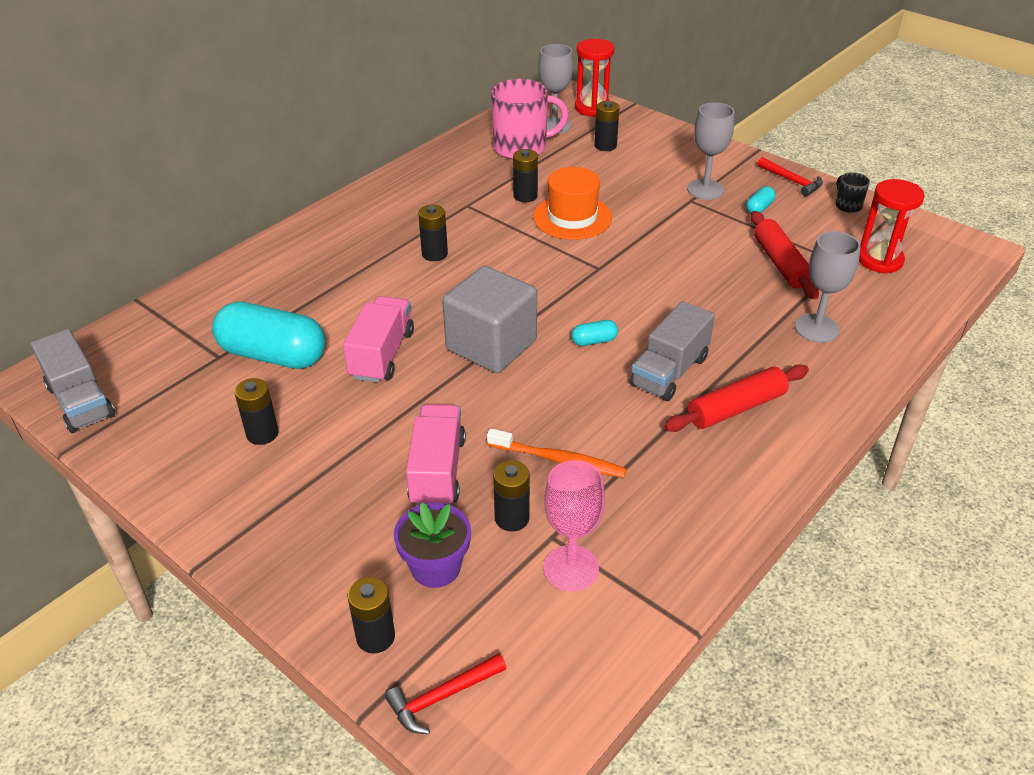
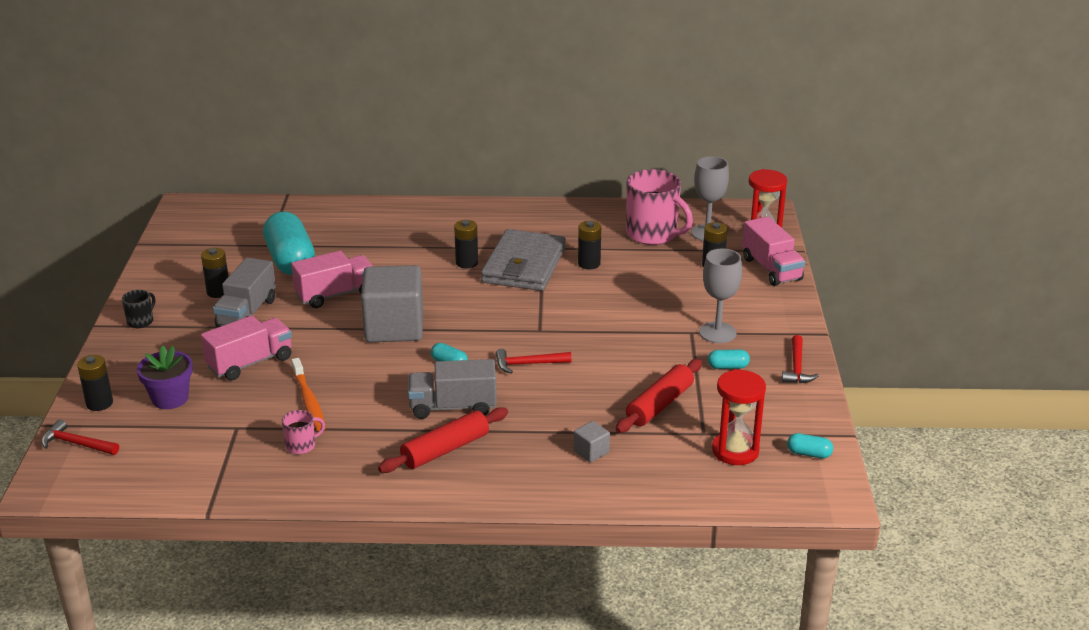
camera: 50 degrees right, 10 degrees down
(80, 401) = (182, 227): grey truck -> grey truck (247, 313)
(482, 227) = (524, 265): none -> grey wallet
(512, 518) = (237, 406): black battery -> none
(571, 568) = (216, 445): pink goblet -> none
(572, 217) = (589, 293): orange hat -> none
(636, 501) = (301, 445): none -> pink mug
(643, 126) = (771, 269): none -> pink truck
(646, 298) = (528, 364): none -> red hammer
(736, 408) = (445, 450): red rolling pin -> red rolling pin turned 60 degrees counterclockwise
(816, 328) = (591, 452): grey goblet -> grey cube
(847, 205) = (800, 407): black mug -> black mug (141, 321)
(912, 231) = (809, 454): none -> turquoise capsule

